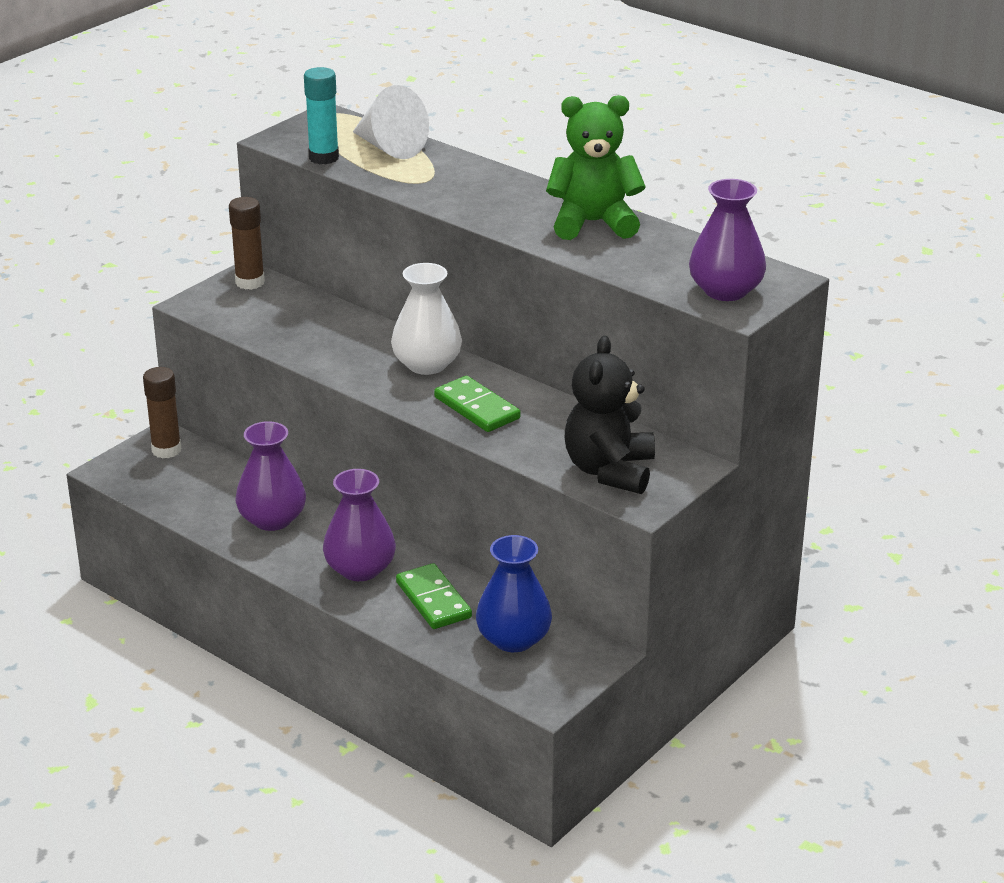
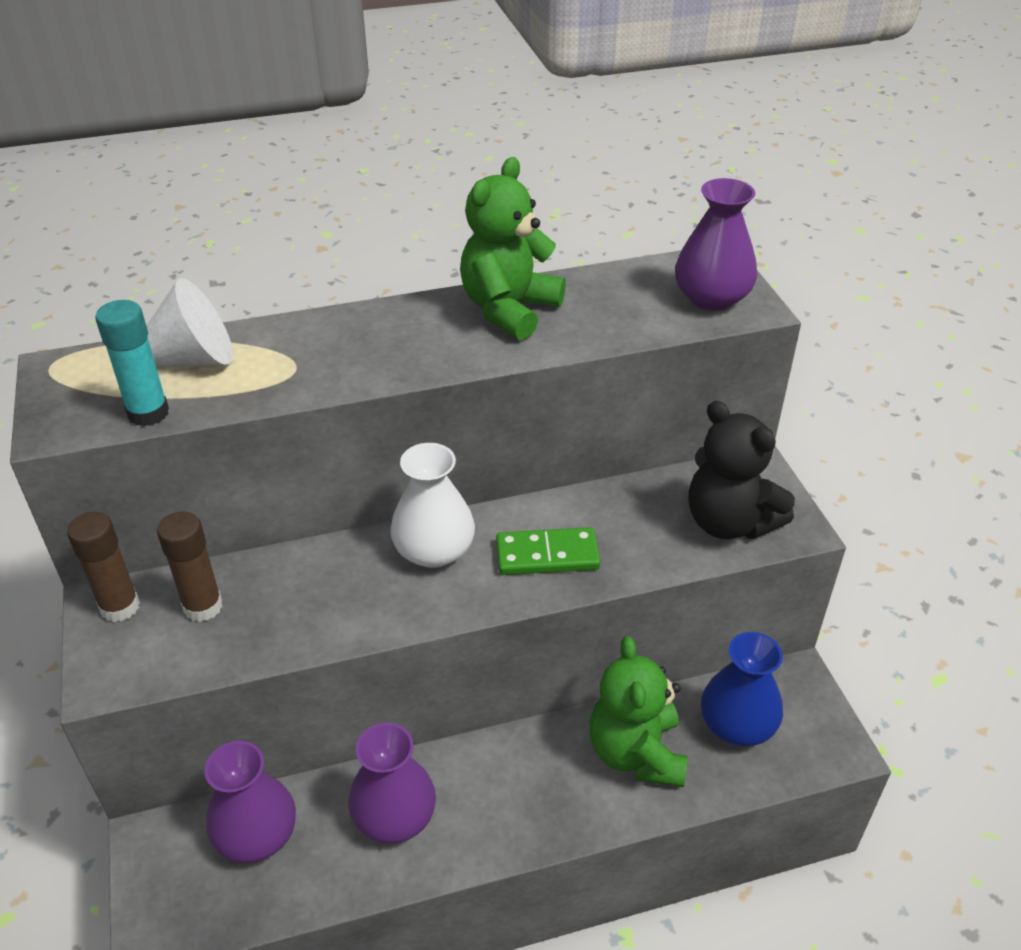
camera: 55 degrees left, 10 degrees up
(166, 450) = (174, 850): brown glue stick -> brown glue stick (203, 607)
(360, 569) = (542, 785): purple vase -> purple vase (256, 835)
(433, 600) = (636, 753): green domino -> green teddy bear

